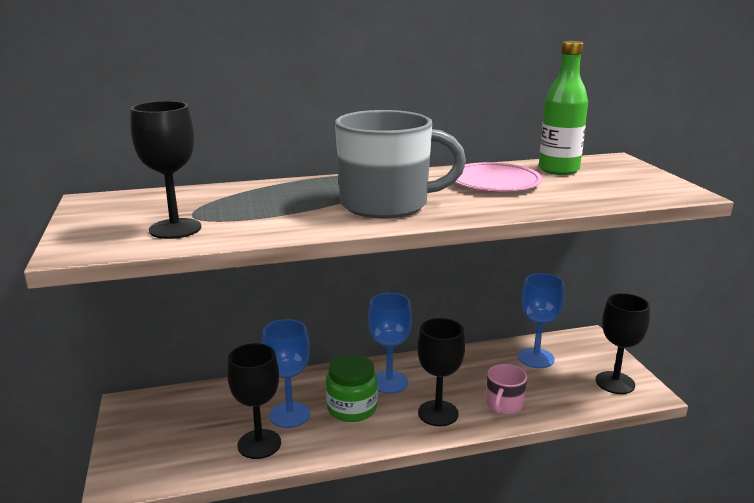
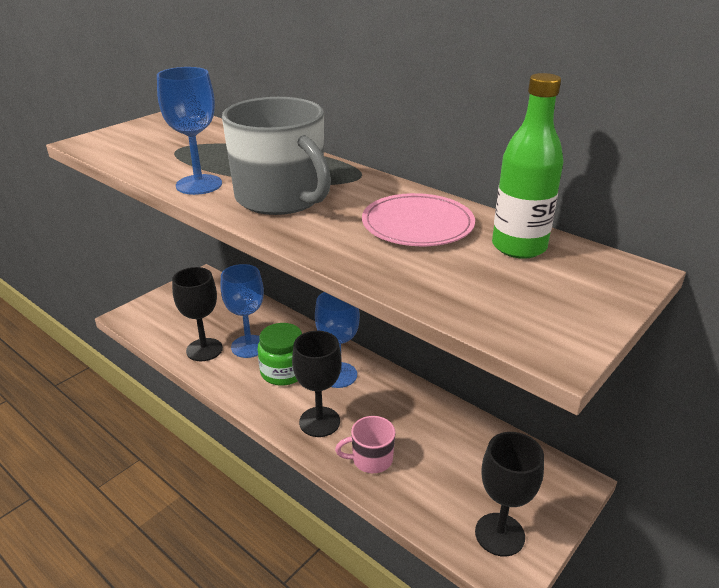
camera: 55 degrees right, 10 degrees up
(175, 229) = (147, 152): black goblet -> none
(536, 358) = (479, 452): blue goblet -> blue goblet (199, 185)

